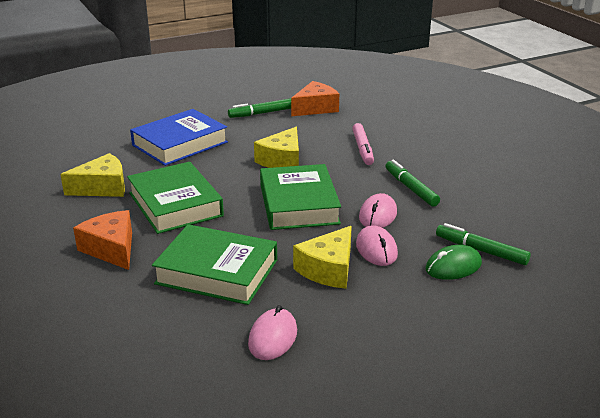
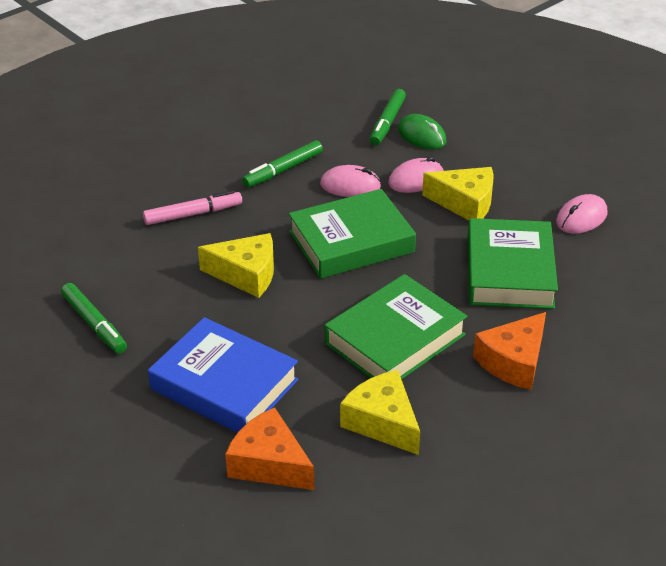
camera: 105 degrees left, 10 degrees up
(273, 337) = (581, 218): pink mouse -> pink mouse turned 45 degrees counterclockwise
(315, 108) = (66, 273): orange cheese -> orange cheese (269, 463)

